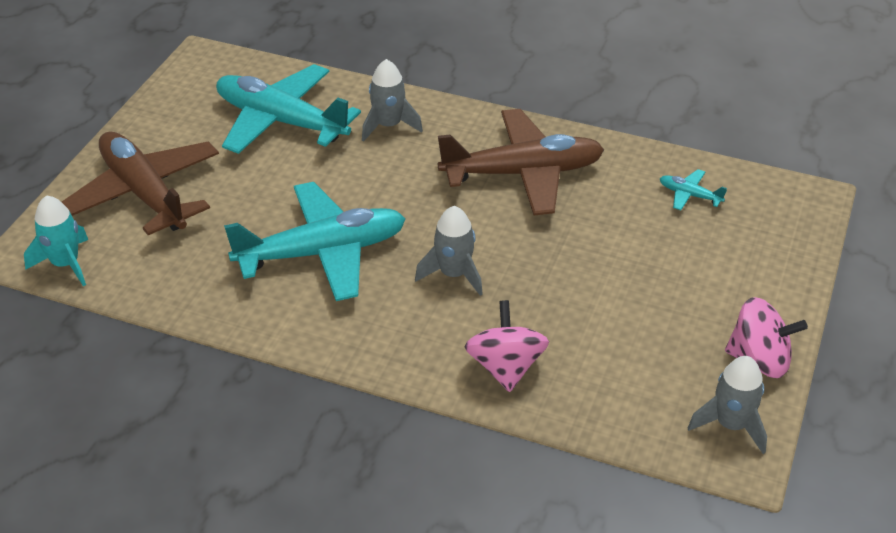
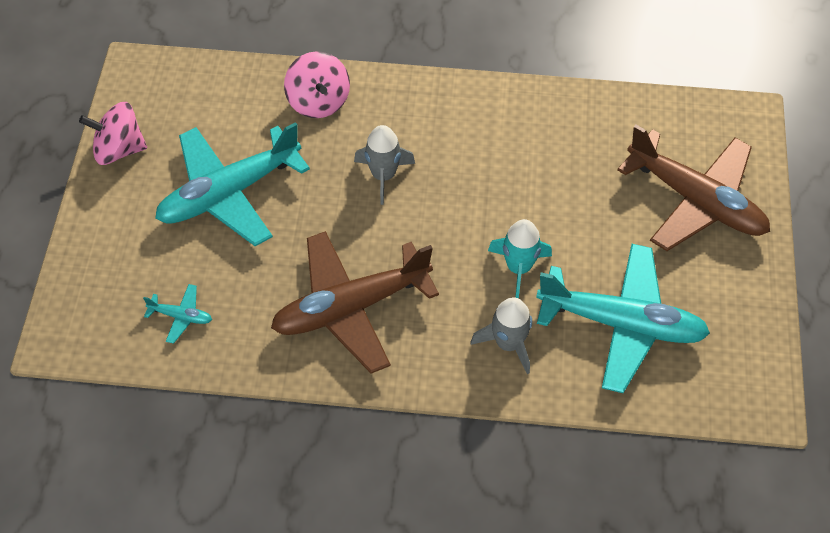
camera: 165 degrees right, 15 degrees up
(66, 264) = (709, 115): turquoise rocket -> turquoise rocket (518, 268)
(322, 253) = (504, 172): turquoise plane -> turquoise plane (229, 193)
(731, 425) = (143, 91): grey rocket -> none

